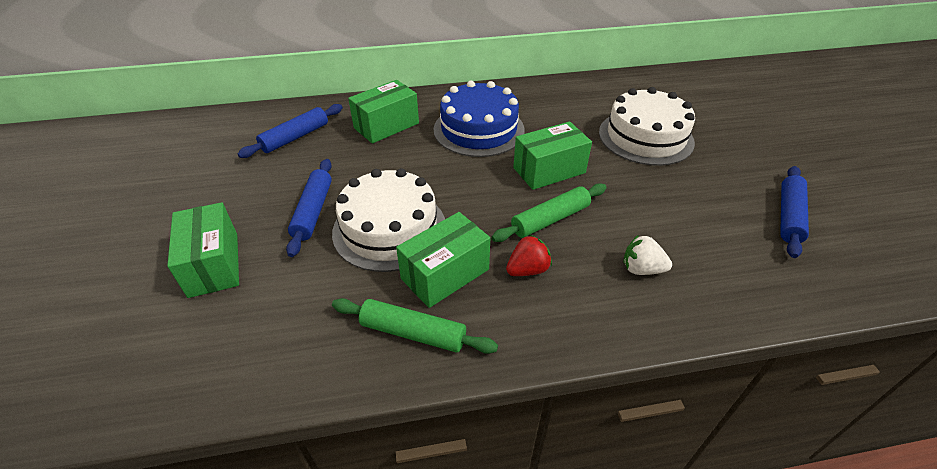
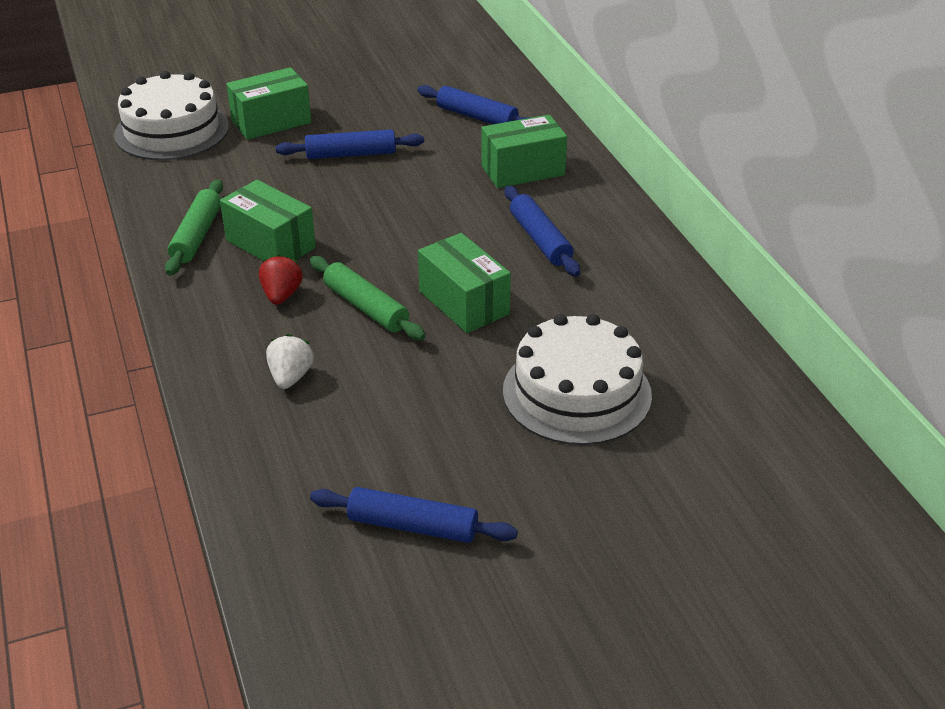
camera: 80 degrees right, 5 degrees down
(386, 126) = (523, 170): green box -> green box turned 60 degrees counterclockwise
(389, 229) = (332, 202): white cake -> white cake (172, 130)
(479, 129) = (540, 239): blue cake -> blue rolling pin
(527, 270) = (281, 295): red strawberry -> red strawberry turned 135 degrees counterclockwise

